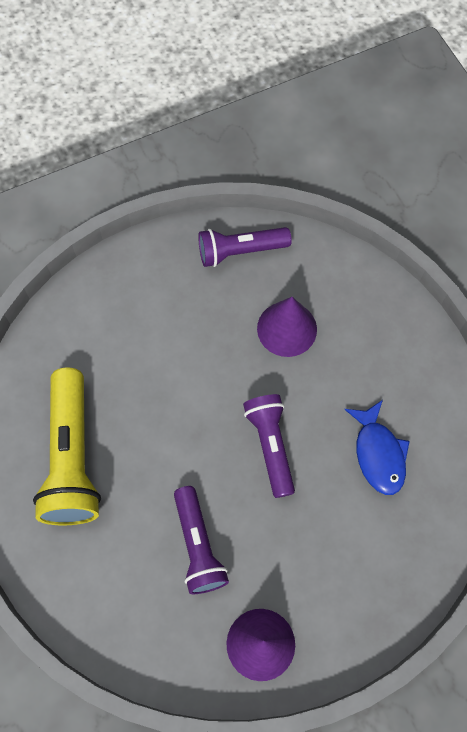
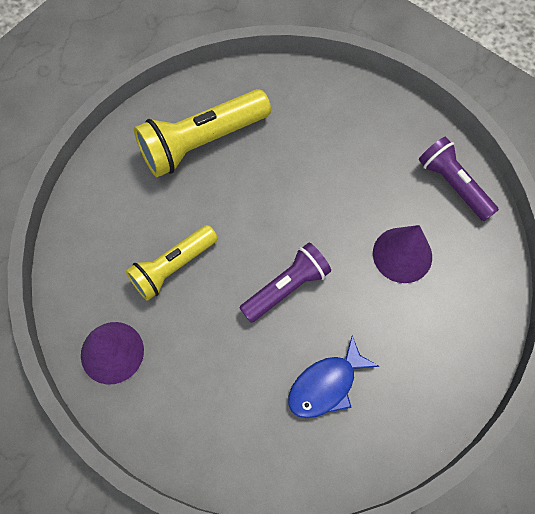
camera: 65 degrees right, 0 degrees up
(198, 545) = (173, 267): purple flashlight -> yellow flashlight

